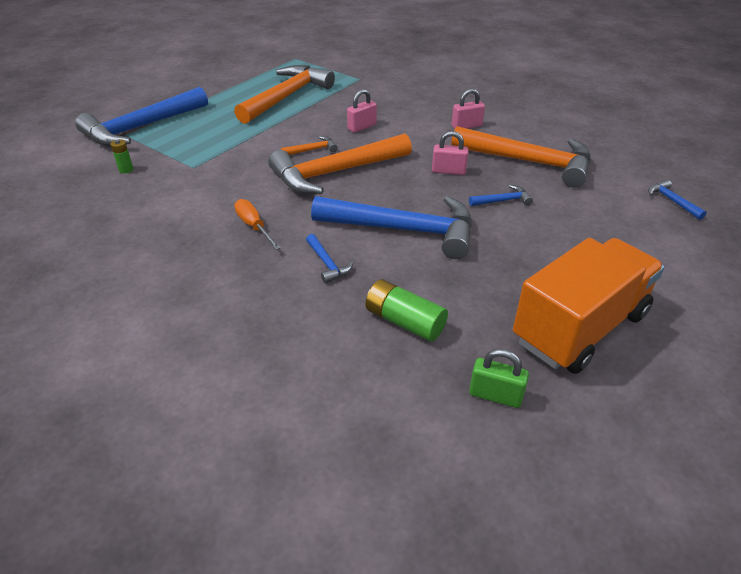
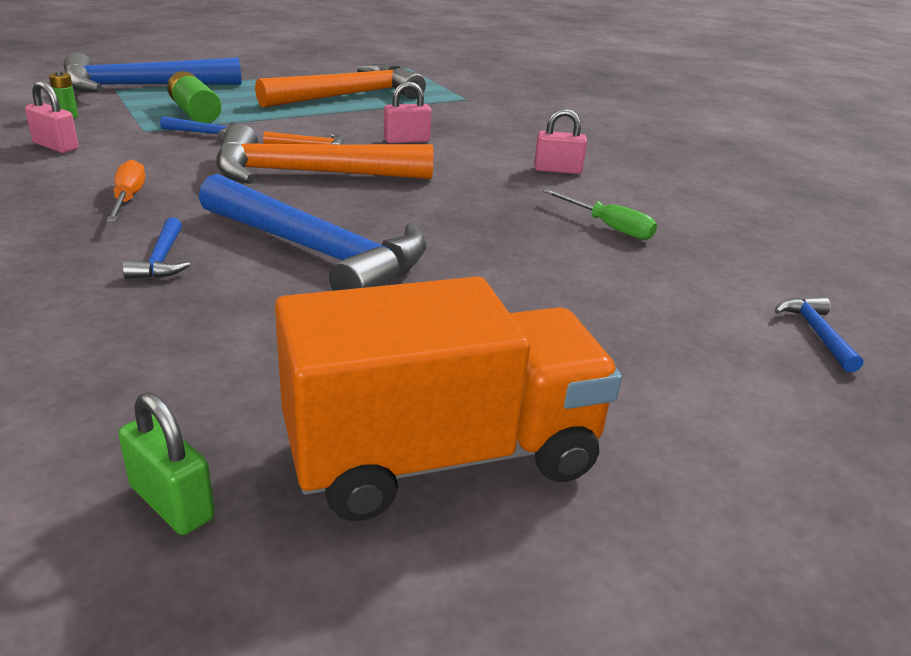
camera: 20 degrees right, 10 degrees down
(404, 321) = (170, 355): green battery -> green battery (195, 113)
(448, 171) = (469, 208): pink padlock -> pink padlock (56, 146)
(502, 201) = (511, 259): blue hammer -> blue hammer (206, 134)
(529, 162) = (608, 227): orange hammer -> green screwdriver

